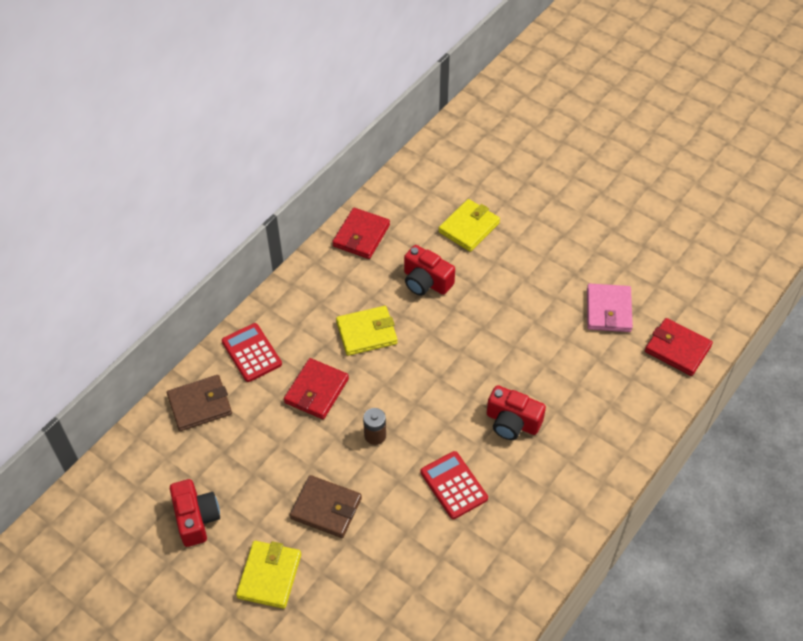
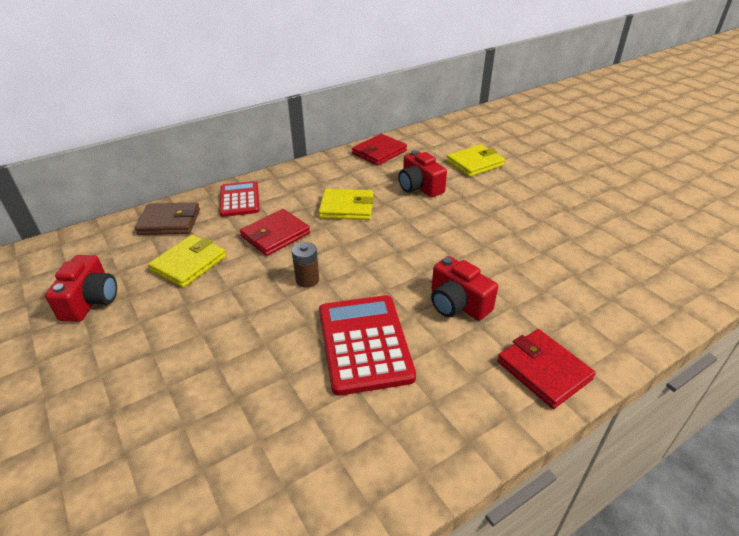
camera: 20 degrees right, 15 degrees down
(269, 576) = (112, 372): yellow wallet -> yellow wallet (189, 264)
(326, 508) = (217, 327): brown wallet -> none
(454, 485) = (364, 343): red calculator -> red calculator, size x1.52
(608, 310) = (596, 240): pink wallet -> none
(677, 349) = (672, 286): red wallet -> red wallet (543, 370)

